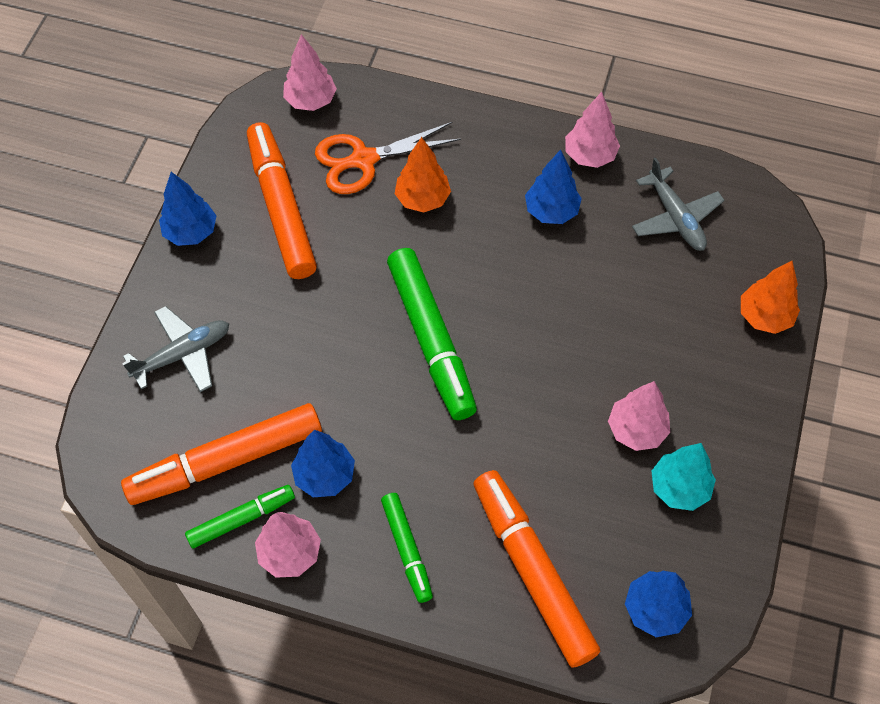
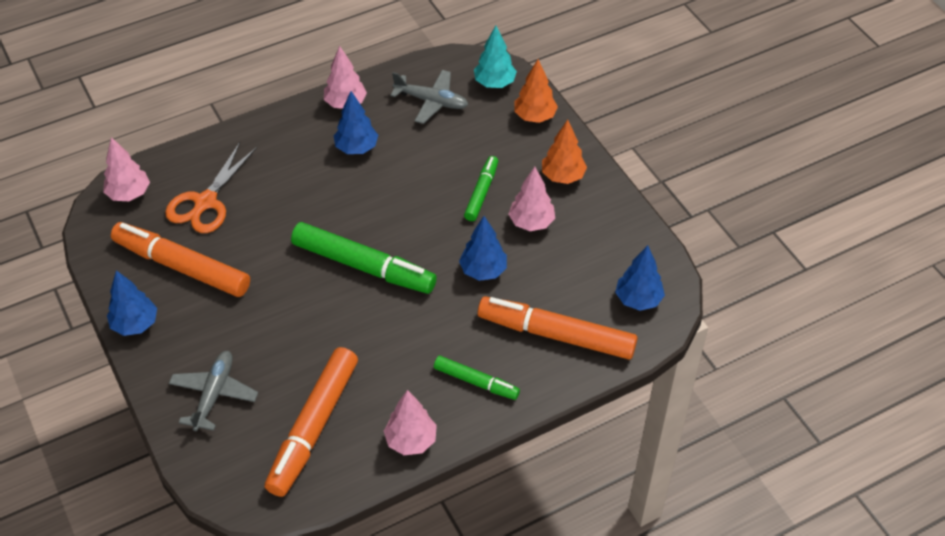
camera: 45 degrees left, 10 degrees down
(241, 519) = (360, 448): green marker -> green marker (481, 192)
(325, 475) = (384, 385): blue tree -> blue tree (483, 271)
(422, 199) = (270, 197): orange tree -> orange tree (562, 176)
(679, 488) = (585, 233): turquoise tree -> turquoise tree (494, 83)

